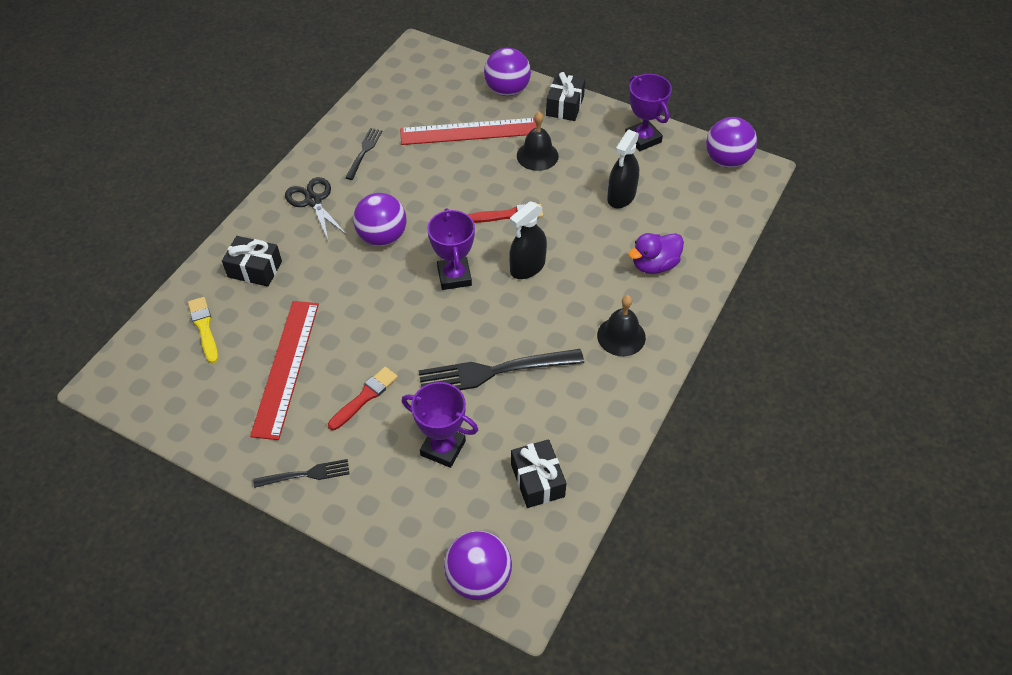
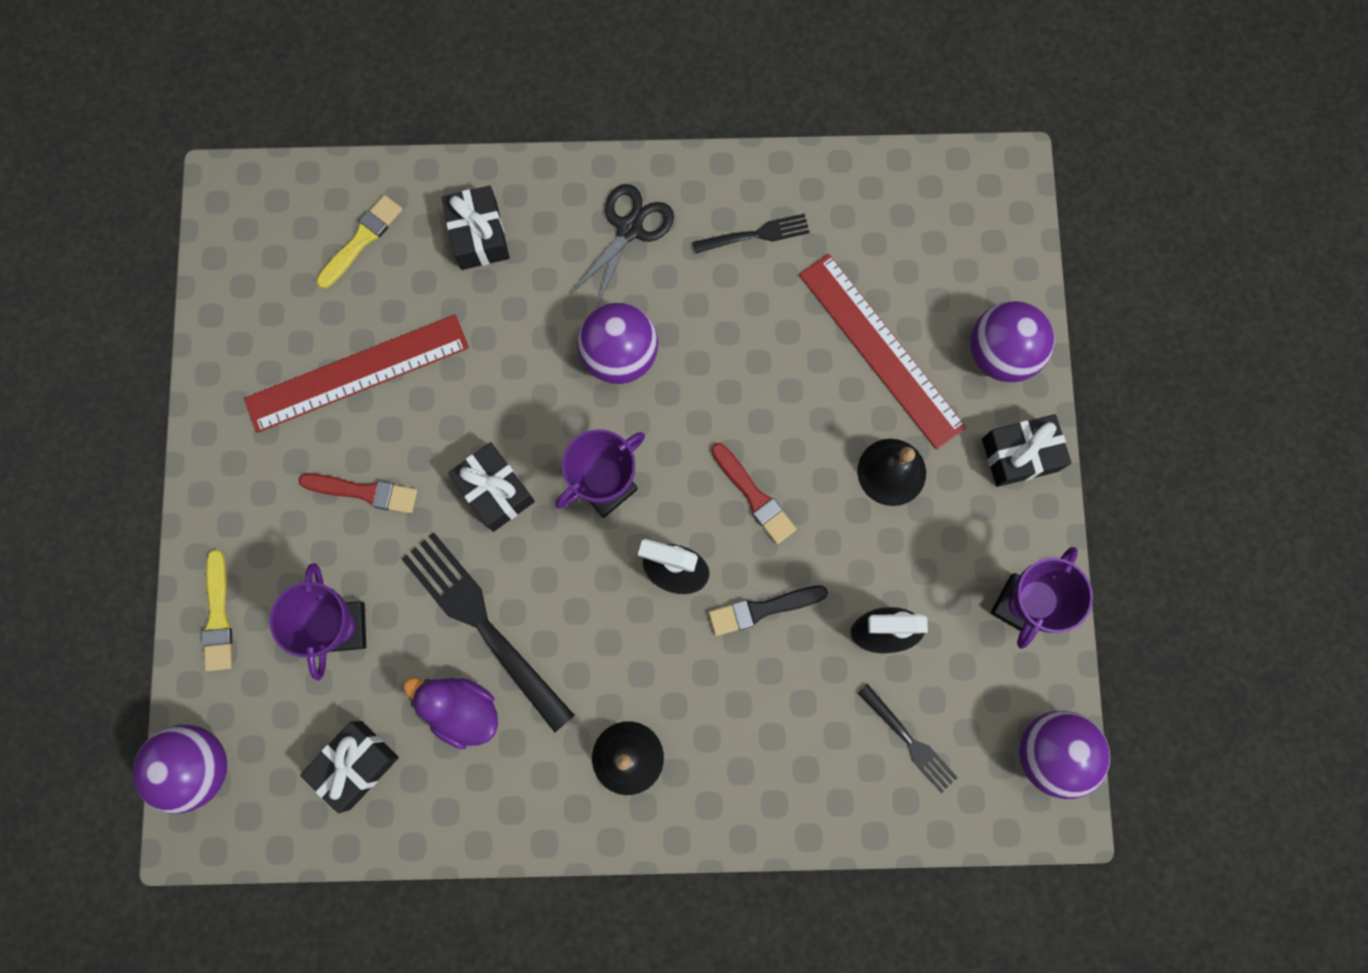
camera: 60 degrees right, 25 degrees up
(306, 474) = (229, 493): black fork -> black fork (909, 741)
(384, 518) = (218, 616): none -> yellow brush
(416, 330) = (495, 491): none -> black gift
(575, 239) = (762, 609): none -> black brush
(654, 265) = (777, 742): purple duck -> purple duck (462, 710)

